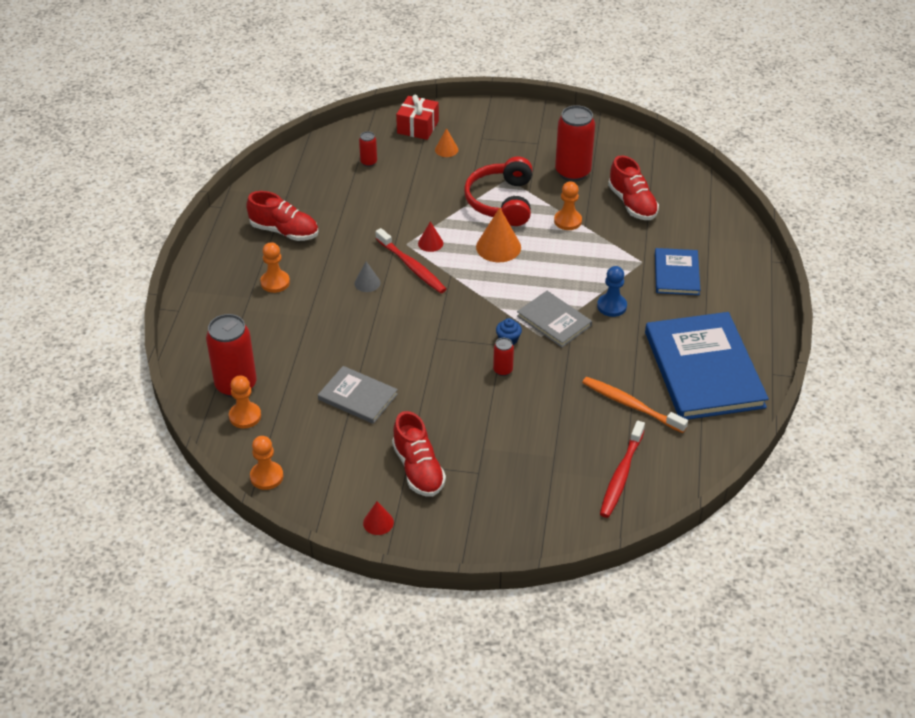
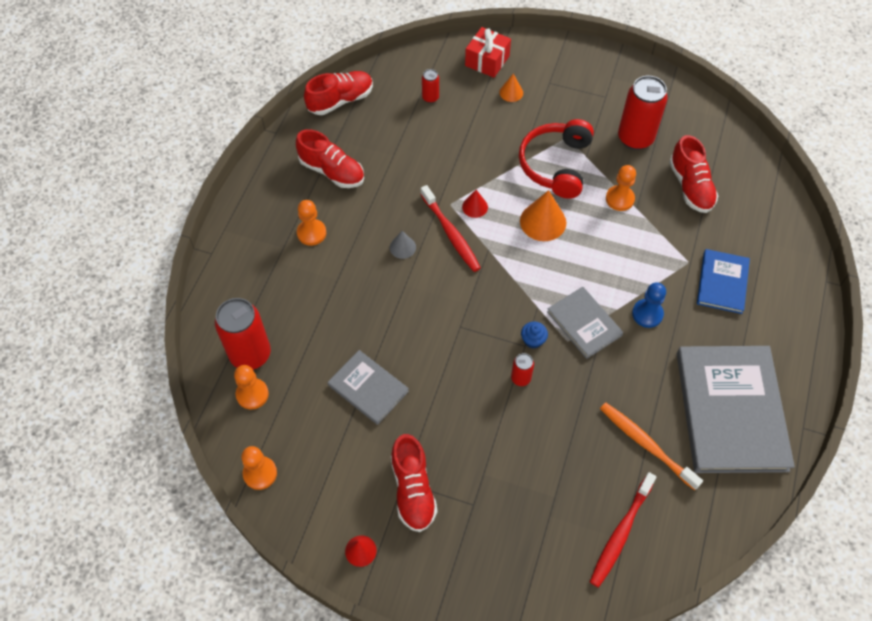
camera: 10 degrees right, 15 degrees up
(280, 174) = (340, 100): none -> red shoe
(704, 369) = (730, 410): blue book -> grey book

